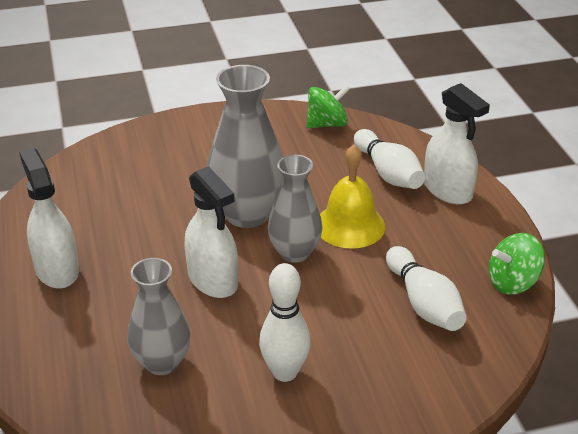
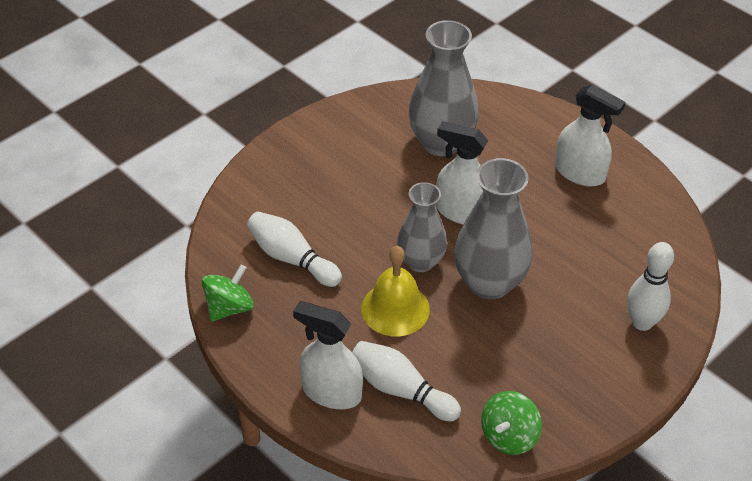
camera: 150 degrees right, 10 degrees up
(162, 362) = (441, 143): grey vase -> grey vase, size x1.52
(285, 372) = (357, 168): white bowling pin -> white bowling pin (642, 322)

